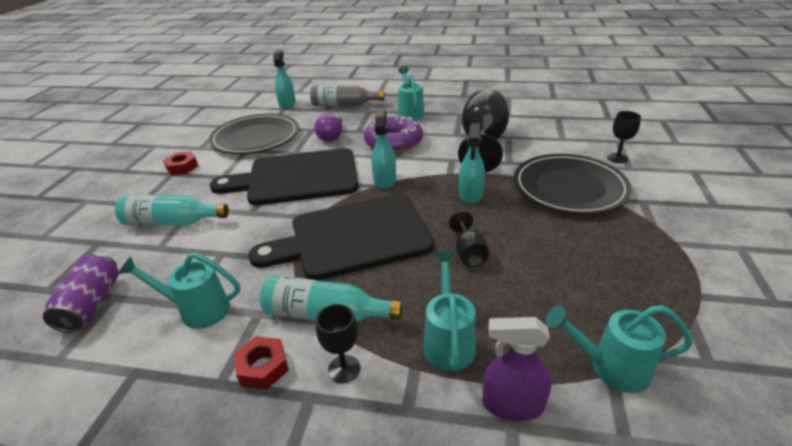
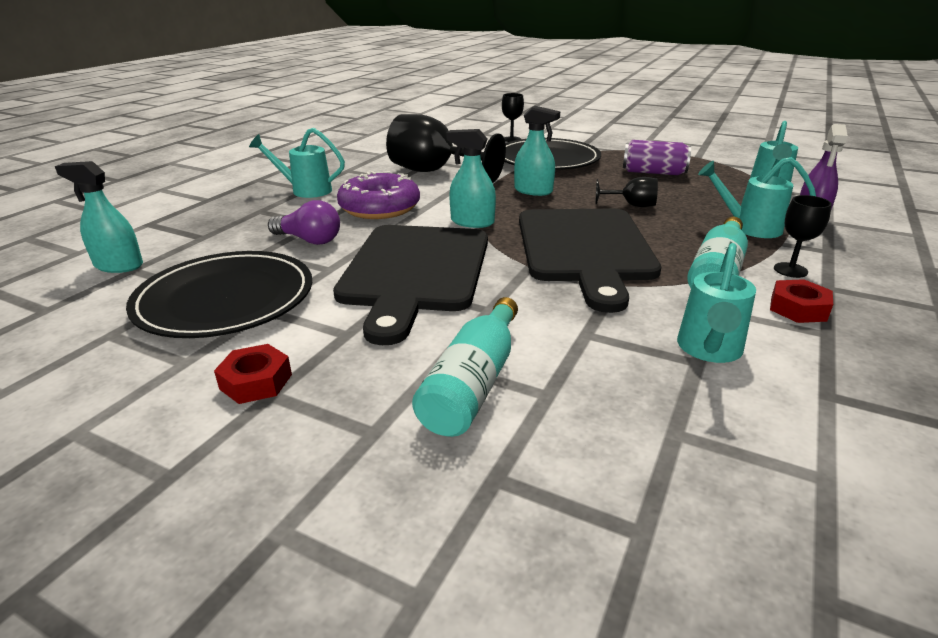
camera: 75 degrees left, 5 degrees down
(92, 304) = (692, 457): purple can -> purple can (653, 172)
(344, 105) = (209, 223): grey bottle -> none

